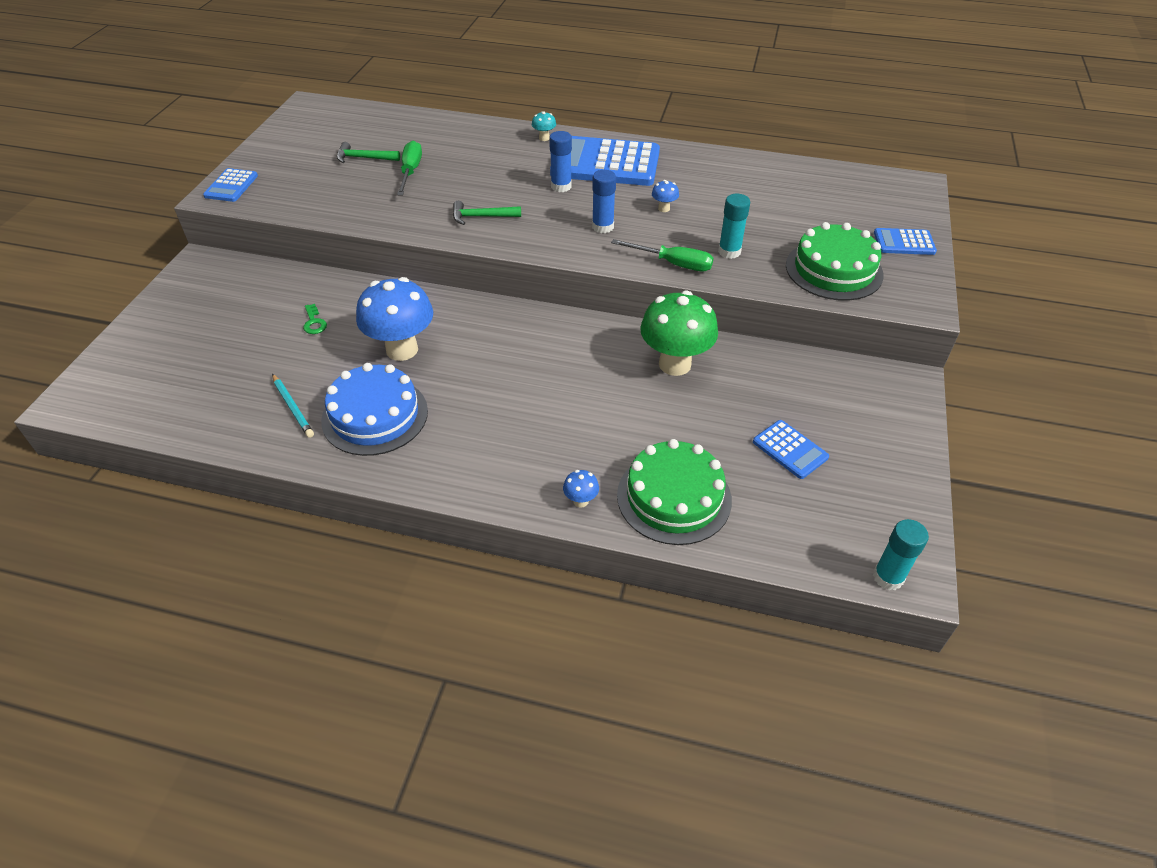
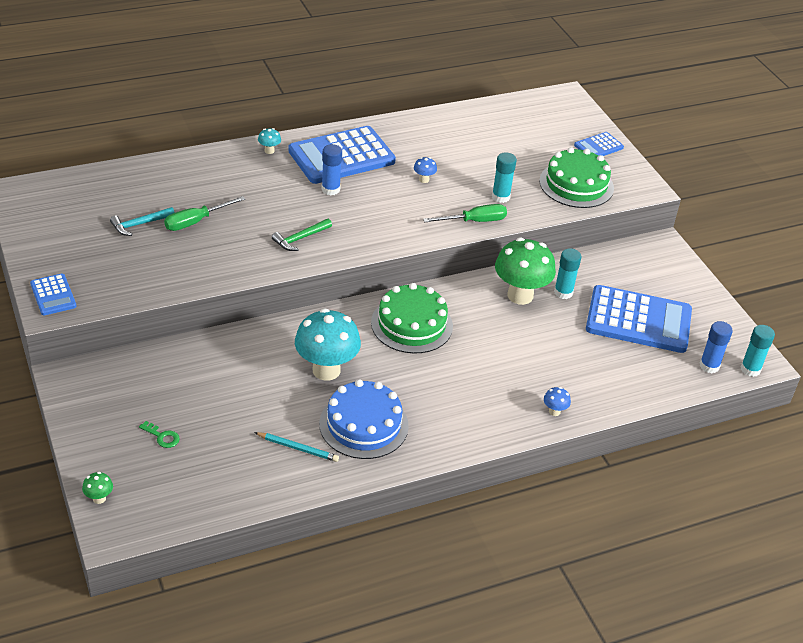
camera: 40 degrees left, 5 degrees down
(96, 368) = (99, 498): none -> green mushroom
(314, 322) = (233, 381): green key -> green key (162, 436)
(364, 158) = (139, 224): green hammer -> turquoise hammer
(402, 349) = (326, 370): blue mushroom -> turquoise mushroom
(410, 171) = (196, 221): green screwdriver -> green screwdriver turned 90 degrees counterclockwise
(603, 227) = (397, 211): blue glue stick -> blue glue stick (709, 366)
(674, 497) = (603, 382): green cake -> green cake (411, 324)
(728, 381) = (563, 292): none -> turquoise glue stick
(790, 449) = (638, 320): blue calculator -> blue calculator, size x2.09

